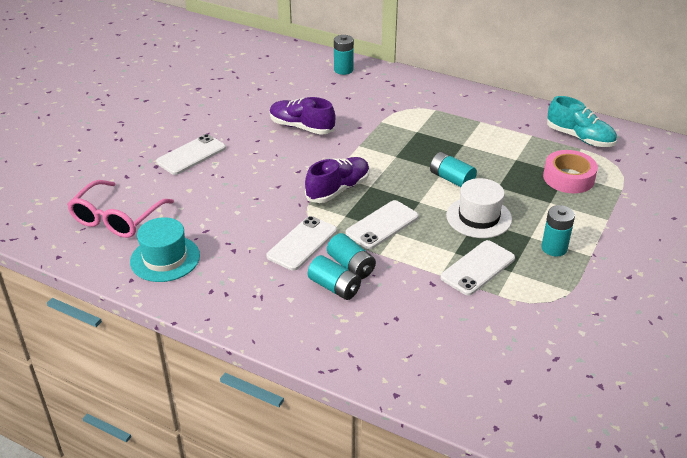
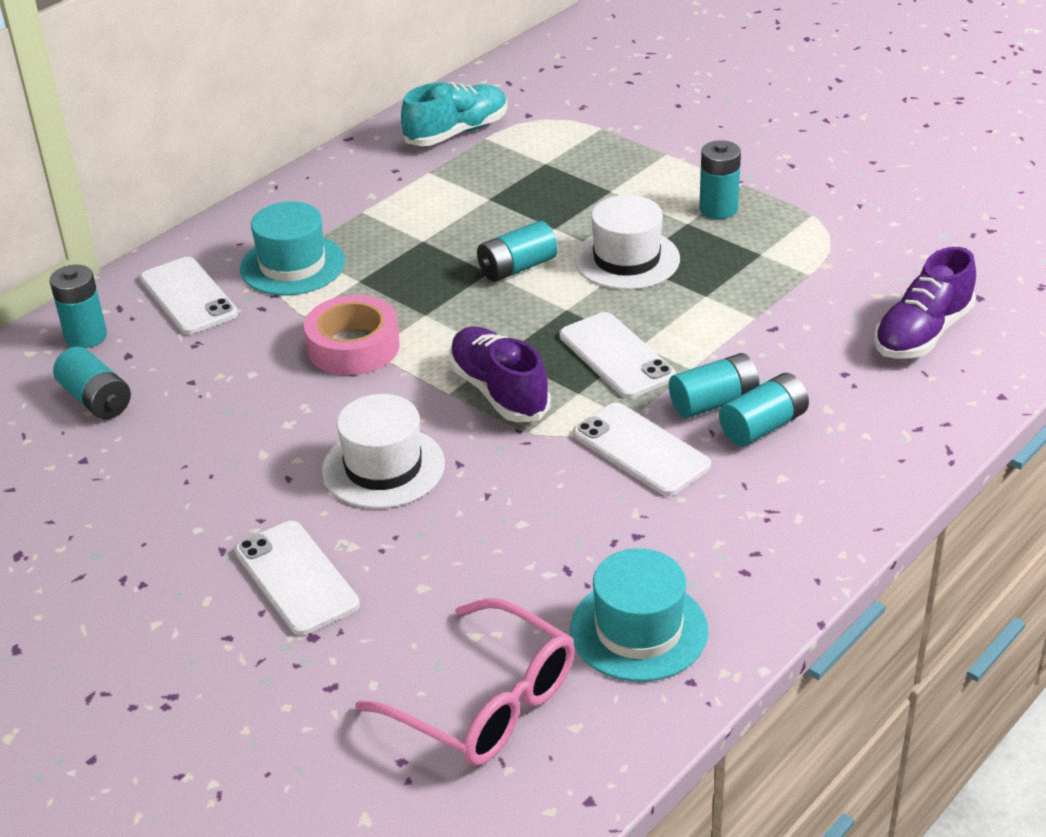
camera: 75 degrees left, 0 degrees up
(270, 164) = (383, 467): none -> white hat
(299, 82) = (96, 399): none -> turquoise battery
(301, 127) = (272, 414): purple shoe -> purple shoe (922, 333)
(421, 110) = (292, 265): none -> turquoise hat
(477, 268) = (747, 281): white phone -> white phone (188, 296)
(568, 178) = (556, 163): pink tape -> pink tape (353, 346)

